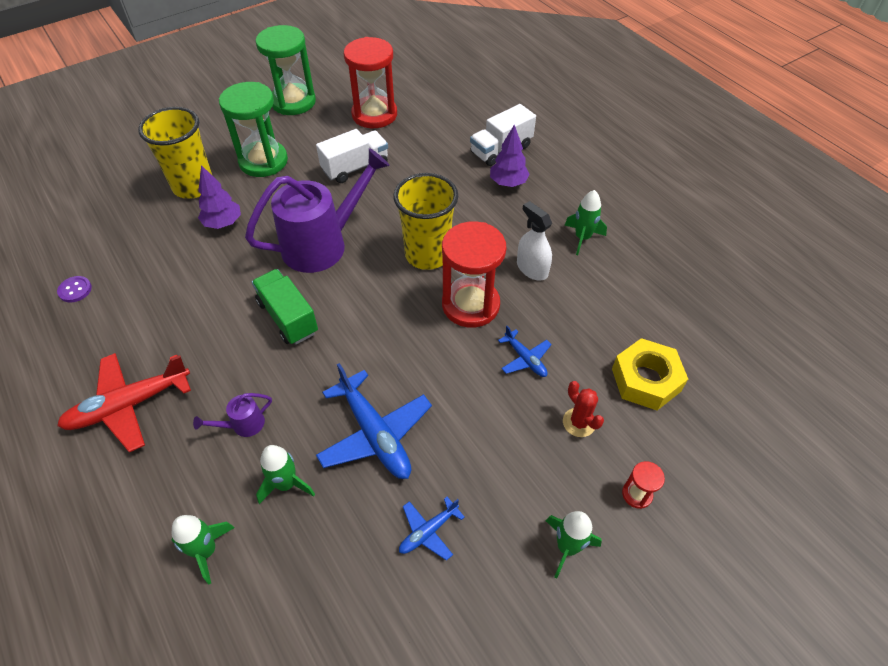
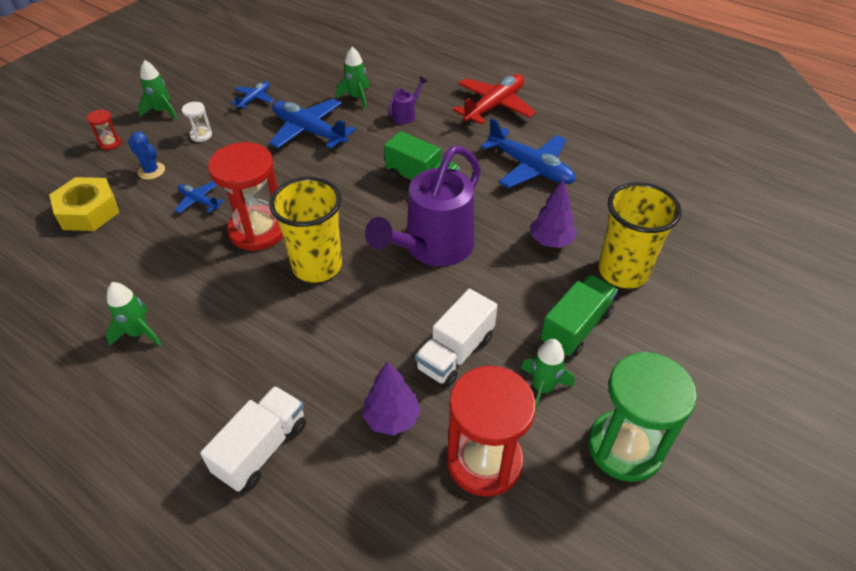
camera: 160 degrees right, 5 degrees down
(75, 290) = (618, 155): purple button -> none
(171, 301) = (530, 168): none -> blue plane
(206, 551) = (385, 66): green rocket -> green rocket (542, 388)
(263, 161) = (576, 327): green hourglass -> green truck
(508, 183) = (242, 388): purple tree -> purple tree (392, 418)
(514, 471) = (201, 135): none -> white hourglass
(532, 269) = (199, 281): white spray bottle -> none
(579, 422) = (151, 171): red cactus -> blue cactus

